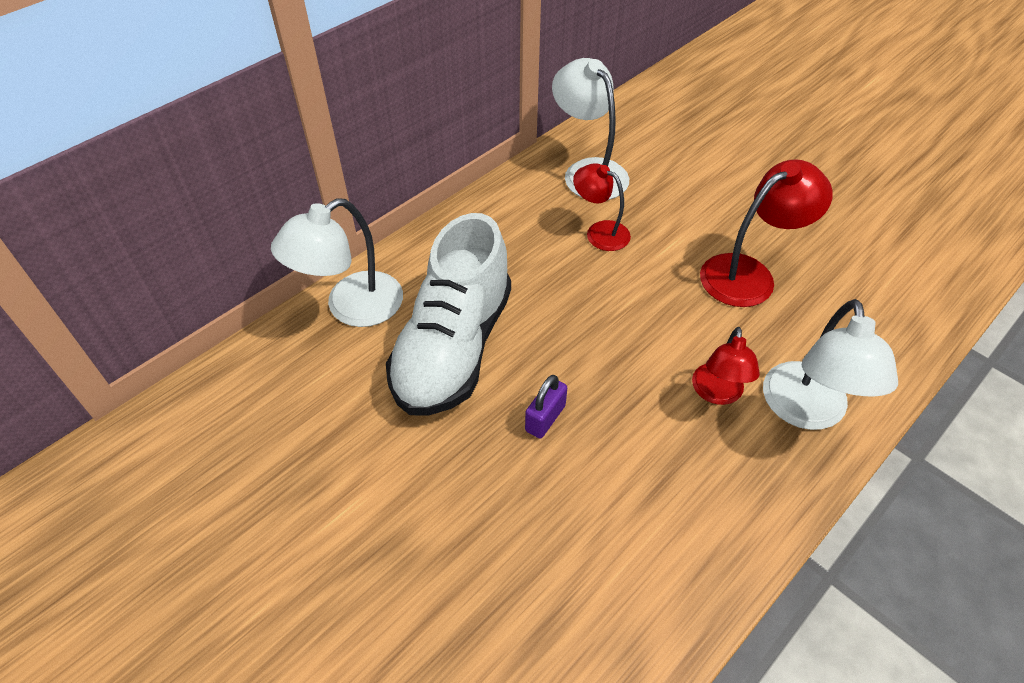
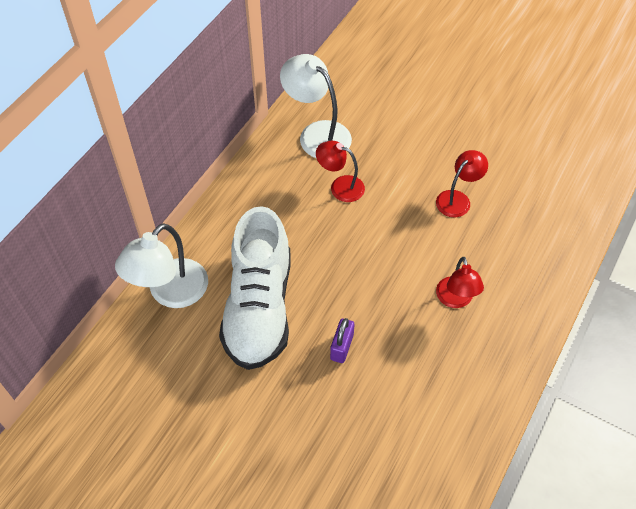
camera: 15 degrees left, 5 degrees up
(749, 274) = (457, 199): red lamp -> red lamp, size x0.63
(806, 411) = (518, 299): white lamp -> none

